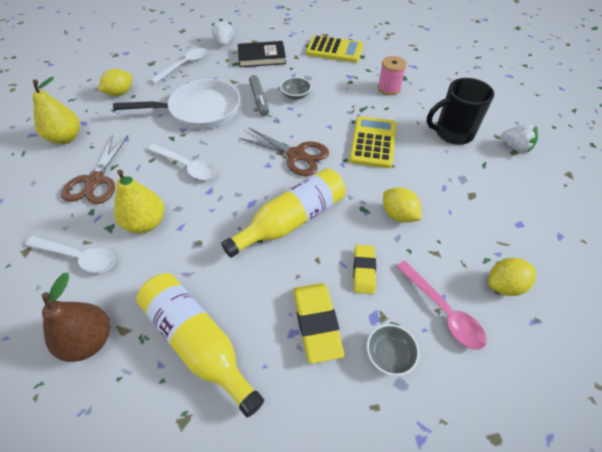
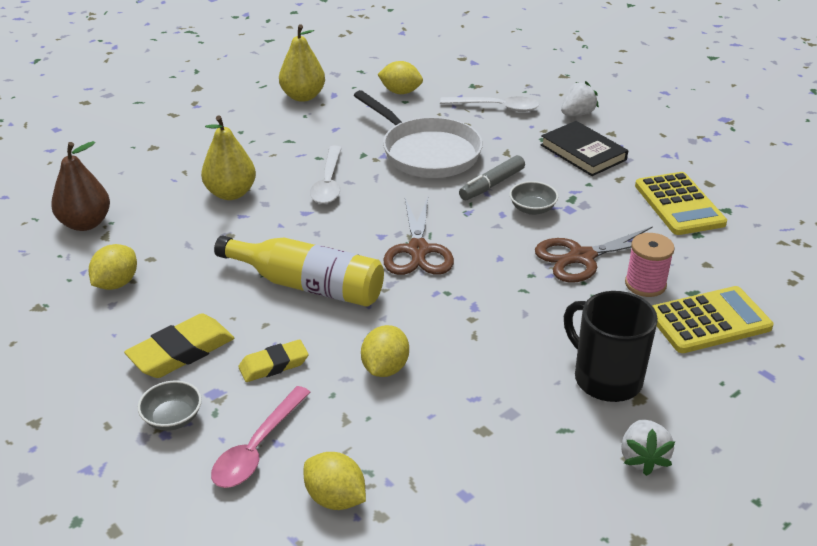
camera: 60 degrees right, 15 degrees down
(78, 257) = (165, 176): white spoon -> none
(95, 181) = (261, 140): brown scissors -> brown scissors (582, 257)
(198, 342) = (116, 283): yellow bottle -> yellow lemon
(373, 142) = (504, 306): yellow calculator -> yellow calculator (709, 321)

